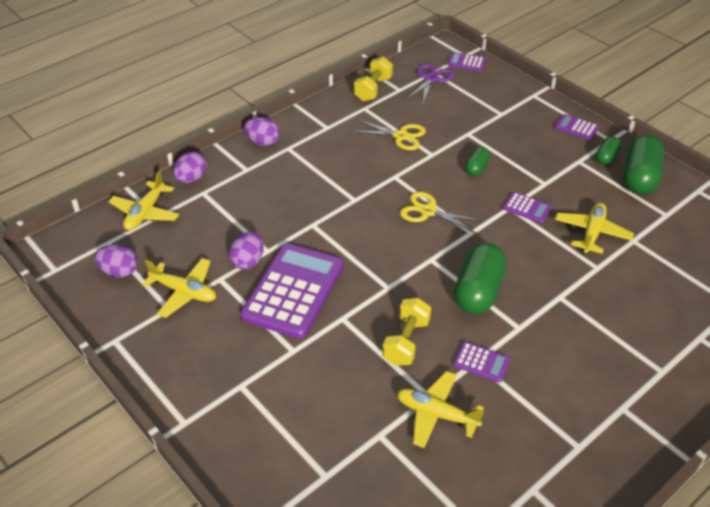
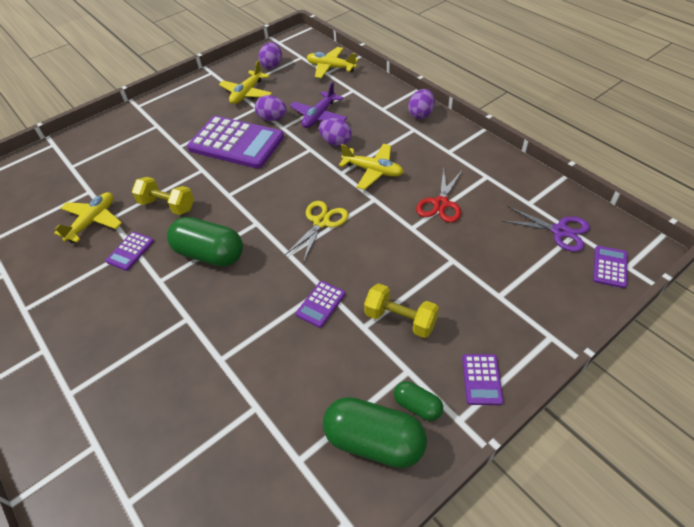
camera: 95 degrees right, 5 degrees up
(192, 179) = (370, 83): purple egg -> purple egg (336, 142)
(251, 219) = (319, 116): none -> purple plane
(373, 89) = (524, 182): yellow dumbbell -> yellow dumbbell (400, 319)
(400, 136) = (441, 203): yellow scissors -> red scissors
(476, 168) = (389, 264): green capsule -> none
(576, 128) = (481, 379): purple calculator -> purple calculator turned 150 degrees clockwise
(592, 233) = (274, 363): yellow plane -> yellow plane (373, 171)

